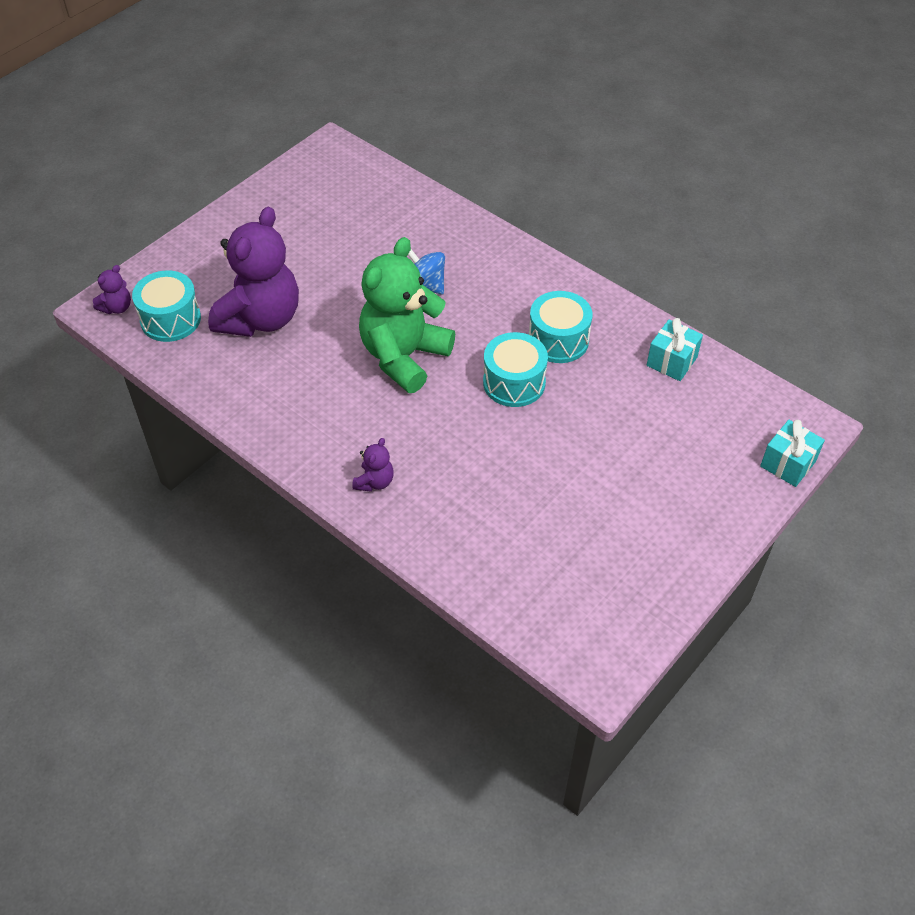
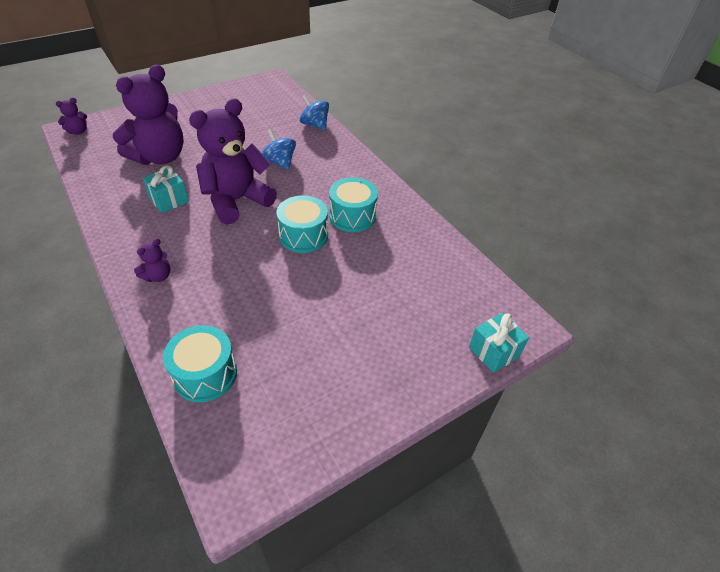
camera: 15 degrees right, 5 degrees down
(170, 319) = (104, 145): turquoise drum -> turquoise drum (205, 374)
(404, 357) = (237, 201): green teddy bear -> purple teddy bear
(436, 212) = (315, 125): none -> blue spinning top
(672, 361) = (431, 250): turquoise gift -> turquoise gift (169, 200)

